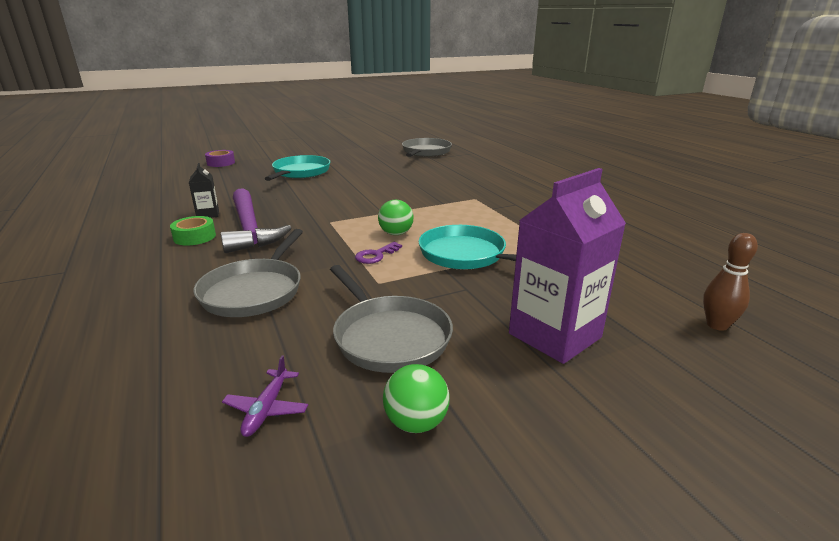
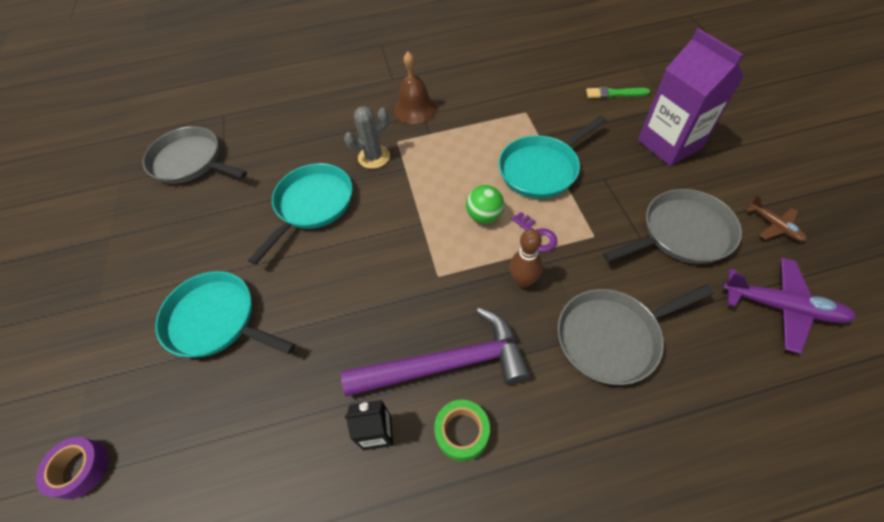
camera: 75 degrees left, 30 degrees up
(254, 291) = (612, 337): grey pan -> grey pan turned 135 degrees clockwise
(267, 409) = (781, 307): purple plane -> purple plane, size x1.76
(395, 182) = (312, 205): none -> turquoise pan
(416, 422) = (774, 226): green ball -> brown plane
(451, 193) = (374, 157): none -> grey cactus
(521, 201) = (415, 109): none -> brown bell
(634, 296) = (614, 94): none -> green brush
(717, 325) = (649, 72): brown bowling pin -> brown bowling pin (523, 280)

